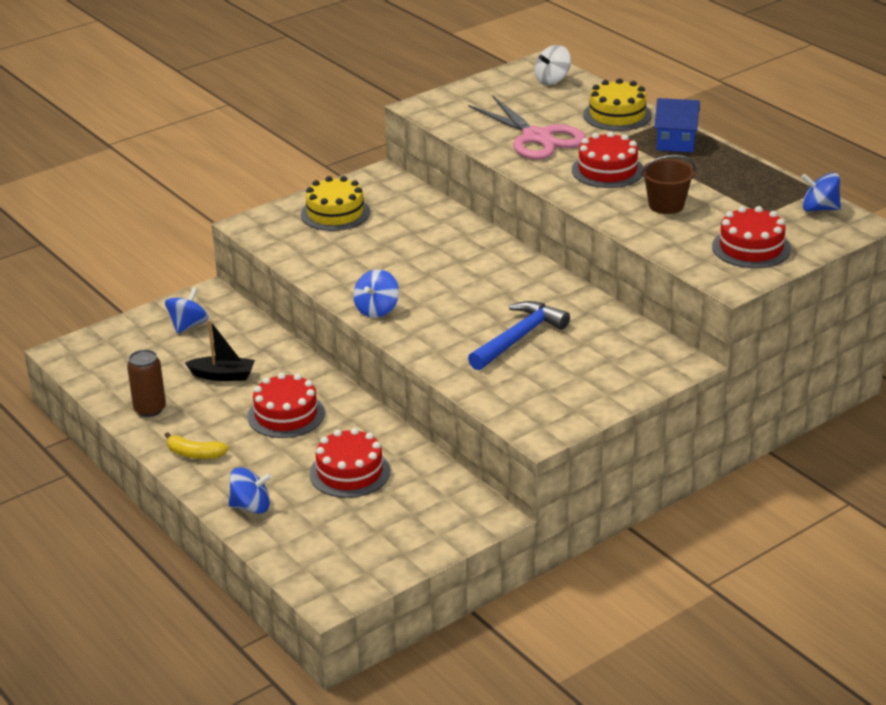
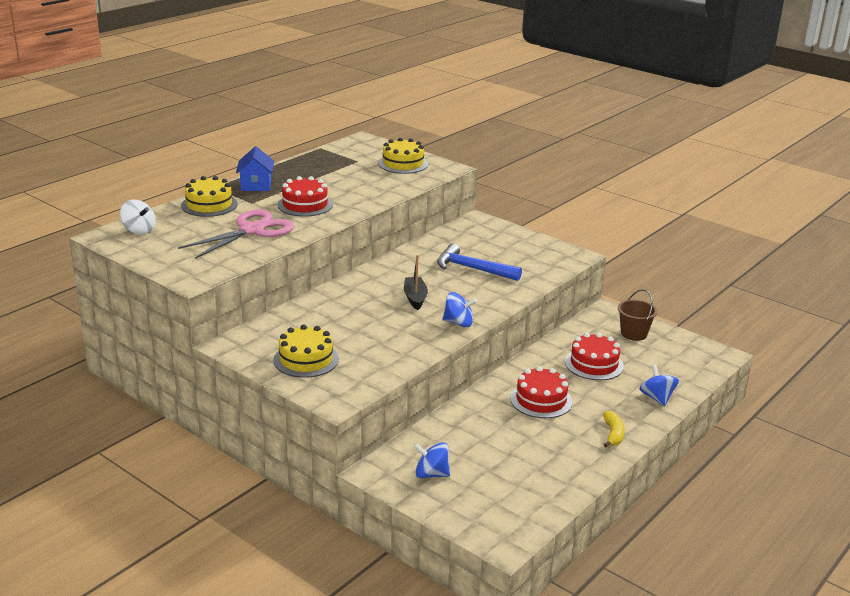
camera: 105 degrees left, 5 degrees down
(150, 409) = (568, 469): brown can -> none
(223, 375) = (502, 440): black boat -> black boat (415, 298)
(666, 205) = (353, 186): brown bucket -> brown bucket (633, 333)
(751, 248) = (403, 164): red cake -> yellow cake
(819, 209) = (345, 148): blue spinning top -> none

